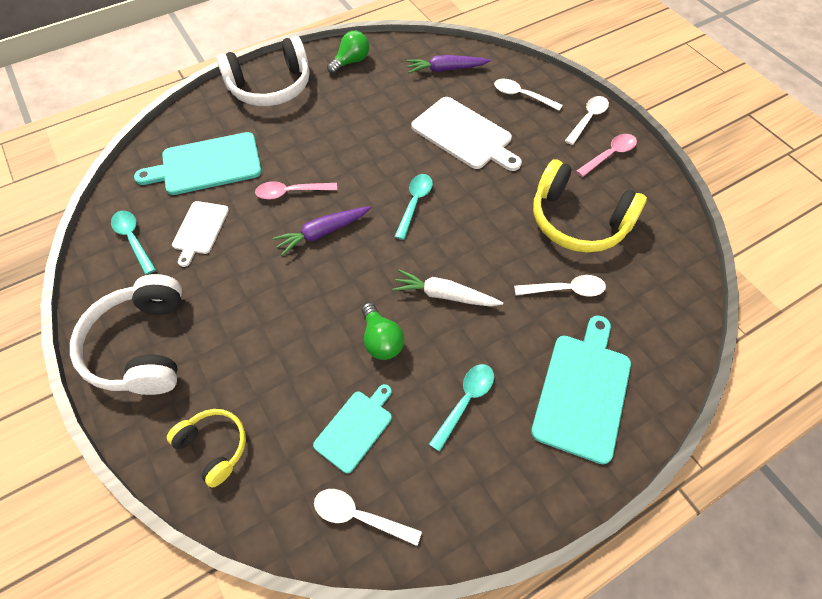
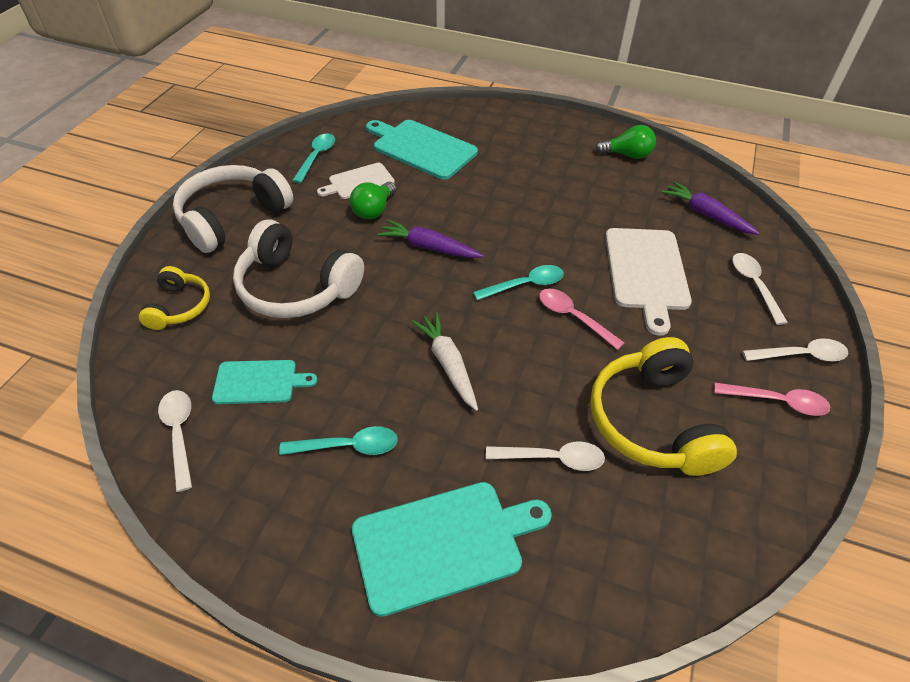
camera: 50 degrees right, 10 degrees down
(271, 87) = (538, 131): white headphones -> white headphones (296, 287)
(291, 192) = (448, 206): pink spoon -> pink spoon (573, 317)
(381, 340) = (359, 348): green light bulb -> green light bulb (374, 210)
(565, 289) = (552, 458): white spoon -> white spoon turned 45 degrees counterclockwise

